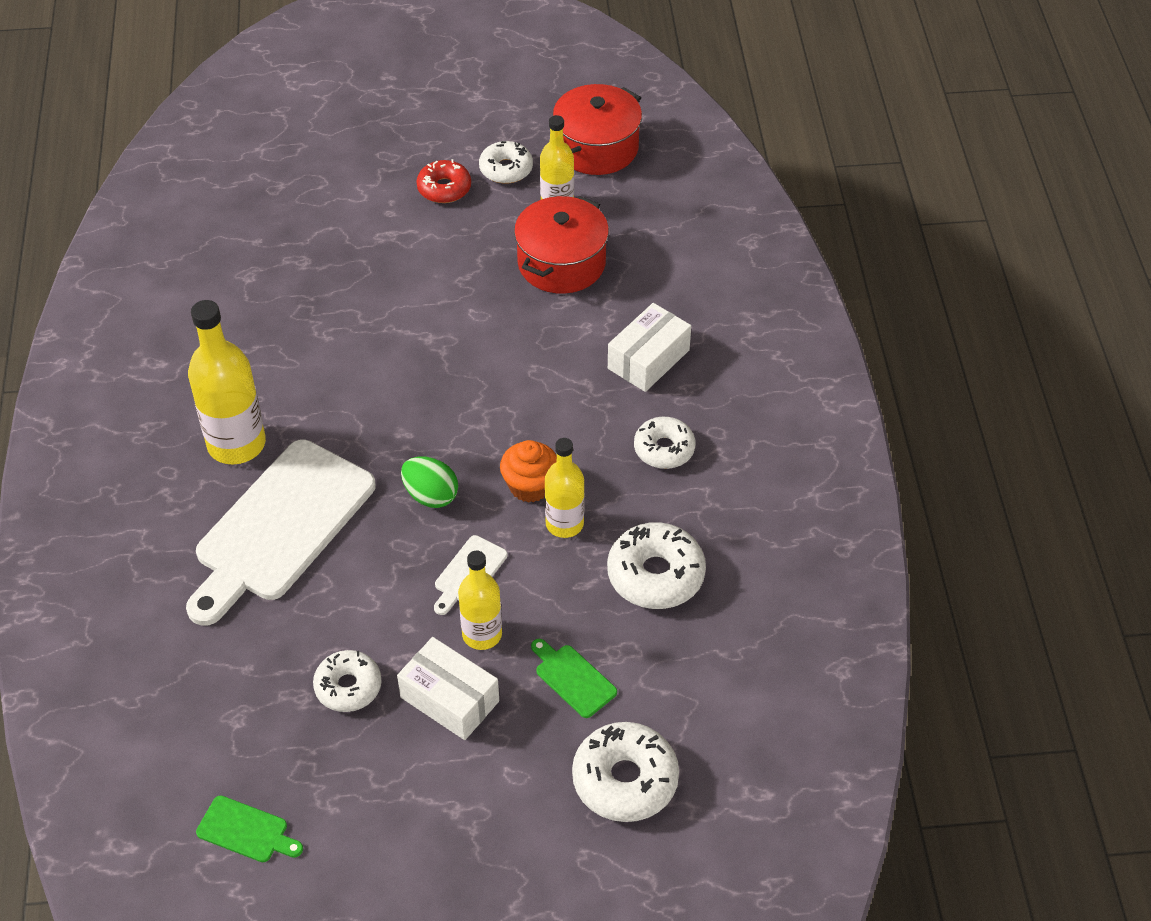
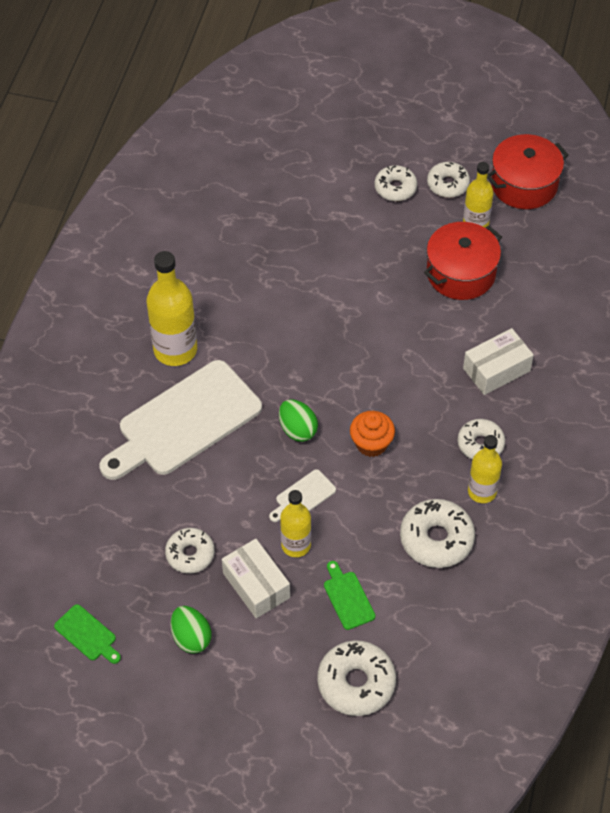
camera: 20 degrees right, 5 degrees up
(388, 791) = (191, 637): none -> green egg
(444, 188) = (395, 188): red donut -> white donut
(564, 524) = (385, 480): yellow bottle -> yellow bottle (482, 491)

